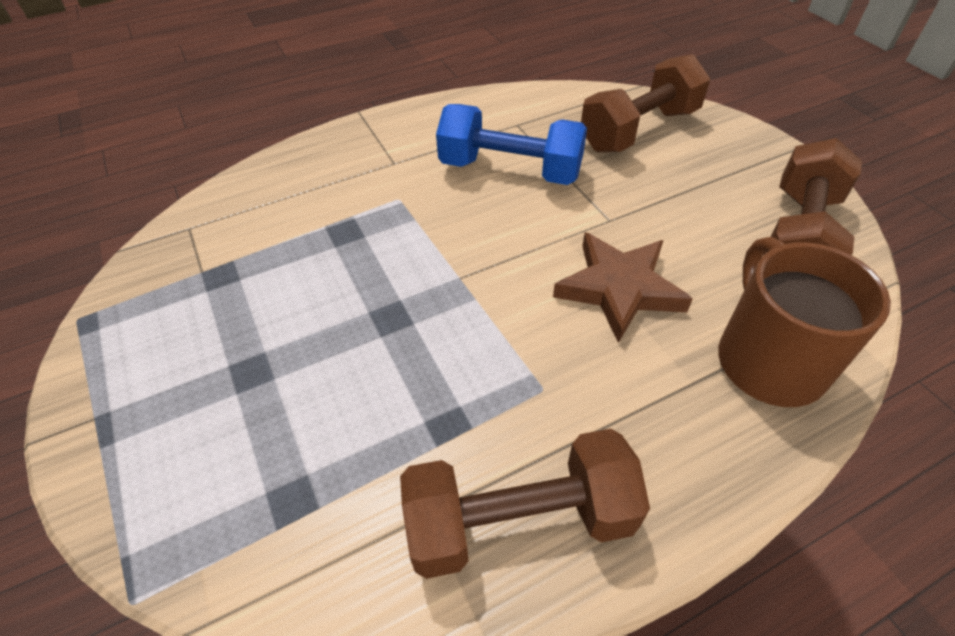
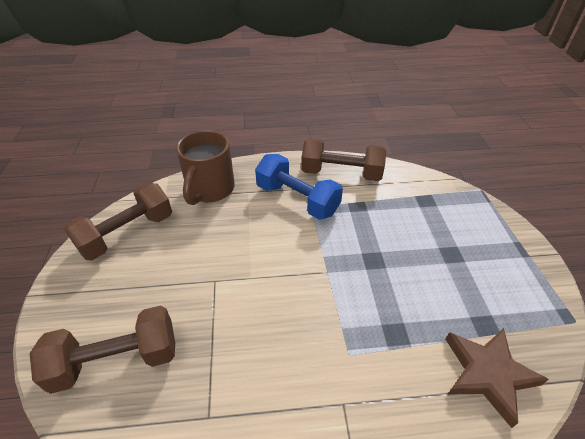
camera: 160 degrees left, 5 degrees down
(510, 170) = (250, 352): blue dumbbell -> blue dumbbell (297, 200)
(619, 288) = (245, 237): brown star -> brown star (488, 374)

